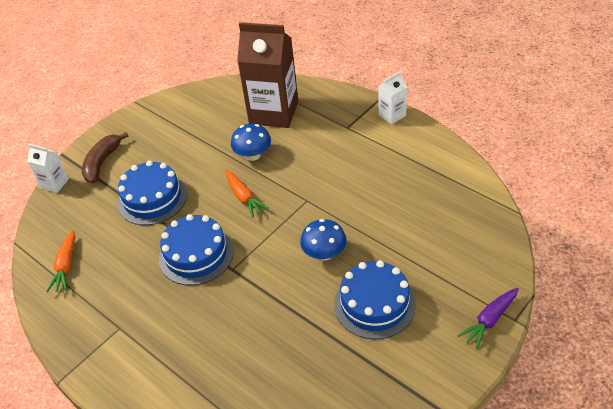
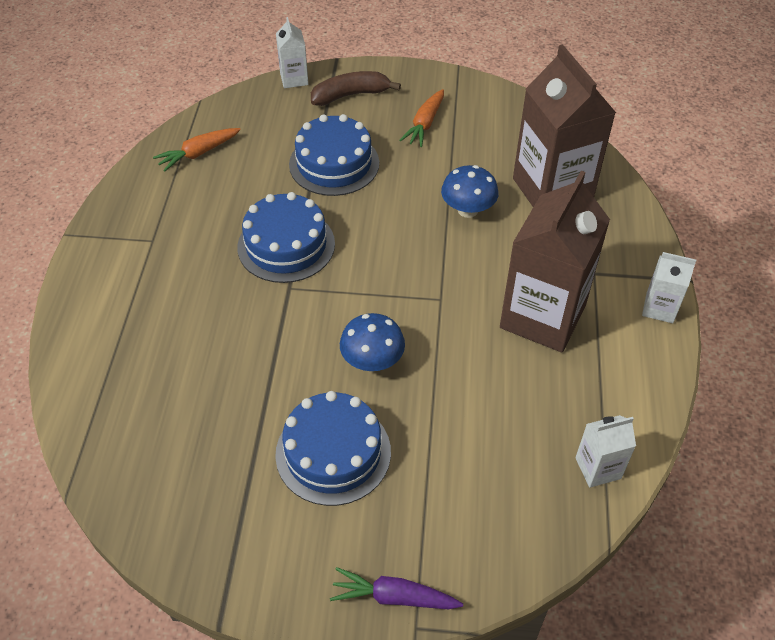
camera: 50 degrees right, 5 degrees up
(244, 197) = (397, 239): orange carrot -> orange carrot (424, 124)
(358, 163) = (542, 317): none -> brown carton
(470, 192) = (598, 468): none -> white carton

